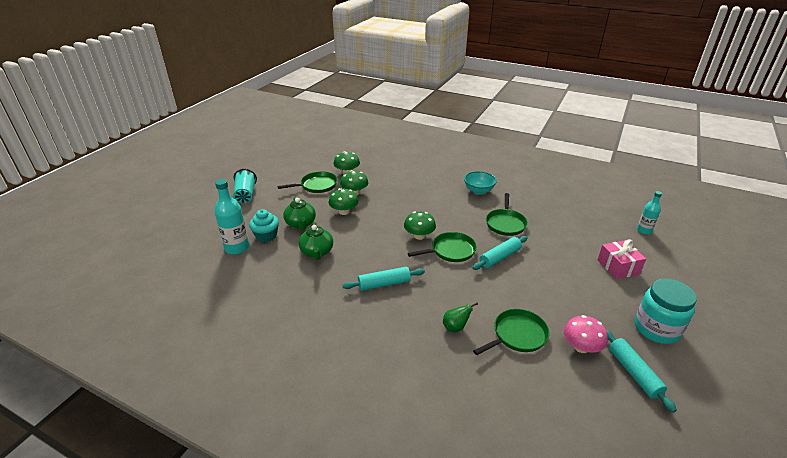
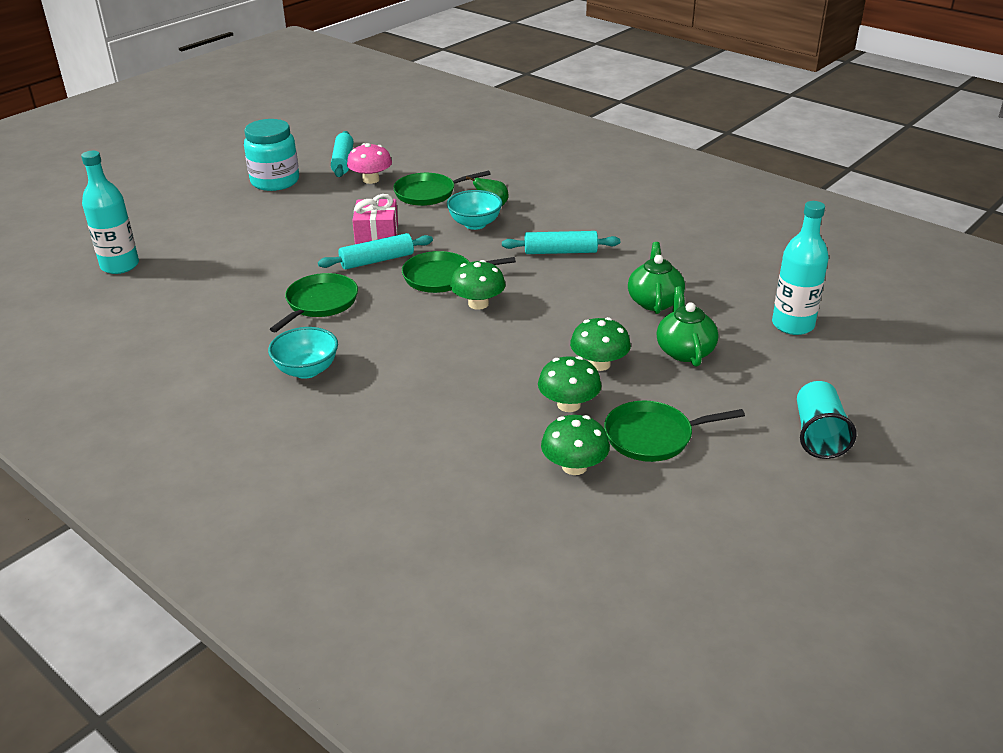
camera: 165 degrees left, 0 degrees up
(266, 236) = (746, 338): turquoise cupcake -> none
(457, 302) = (475, 224): none -> turquoise bowl
(618, 267) = (230, 231): pink gift -> pink gift (377, 234)
(644, 230) = (120, 265): turquoise bottle -> turquoise bottle, size x1.63

